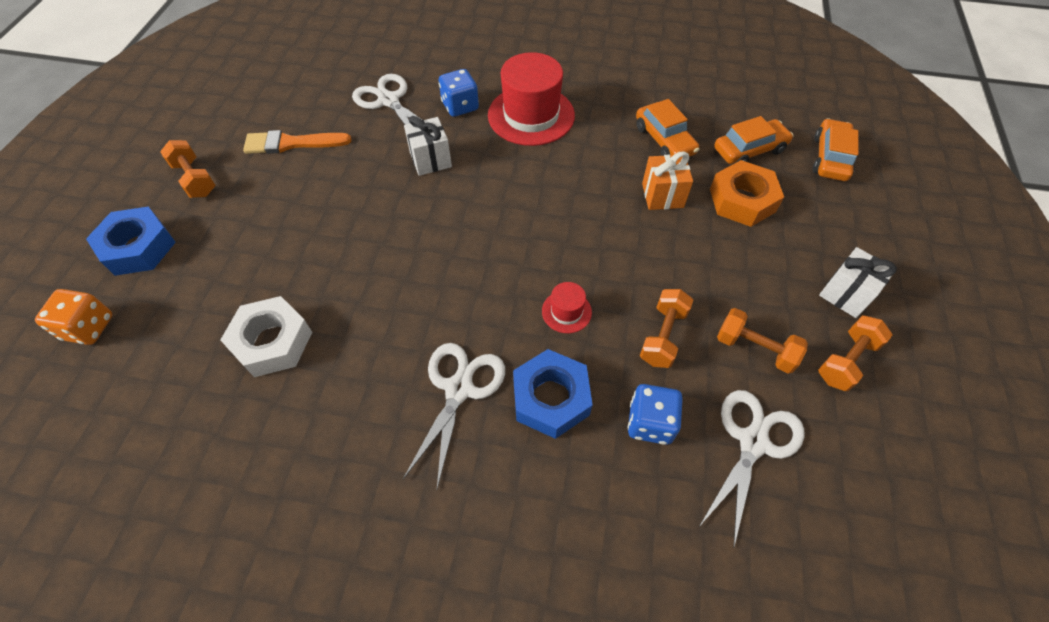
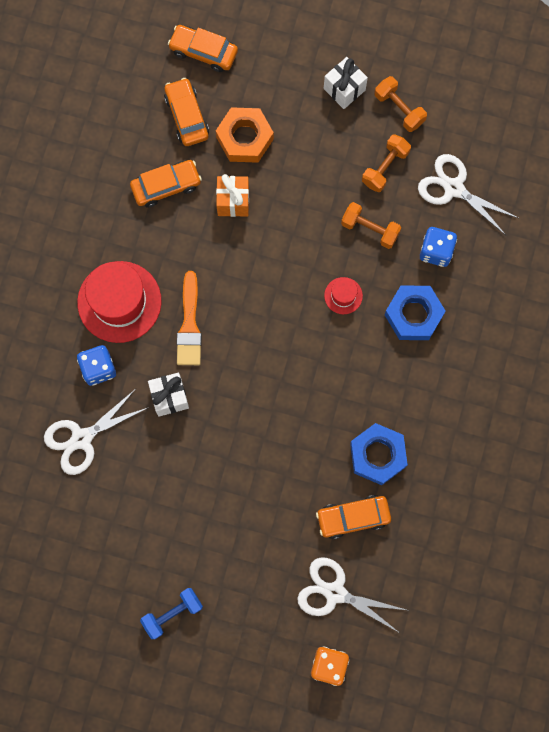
camera: 85 degrees left, 20 degrees up
(138, 247) = (250, 646): blue nut -> blue nut (377, 455)
(195, 179) = (172, 613): orange dumbbell -> blue dumbbell
(272, 342) = (353, 517): white nut -> orange car
(291, 143) = (133, 529): orange brush -> orange brush (189, 325)
(459, 389) = (402, 378): white scissors -> white scissors (335, 593)

